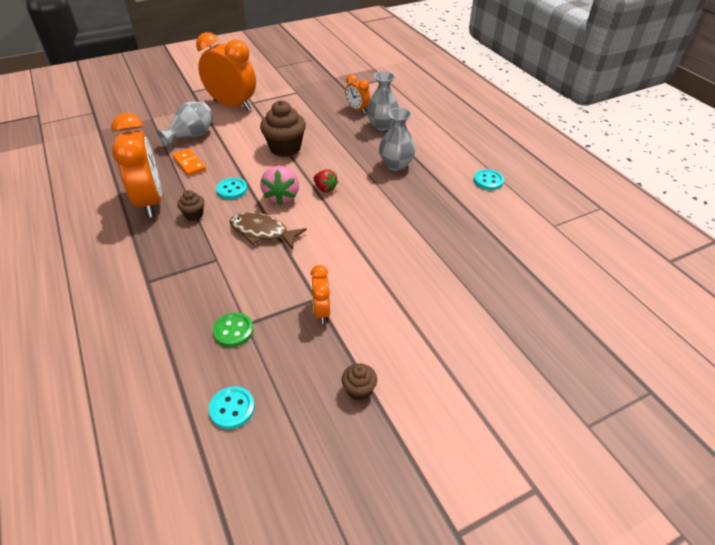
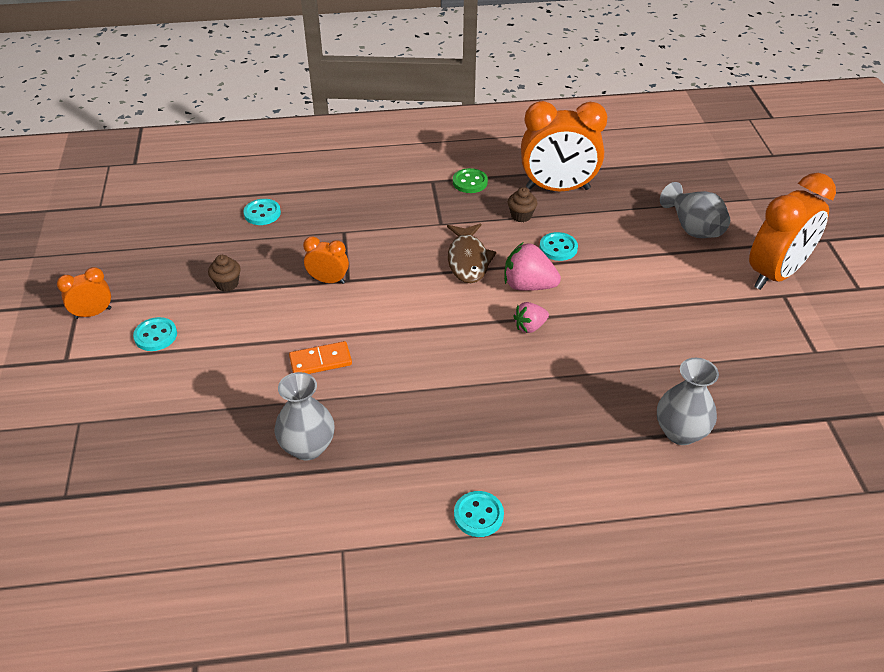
camera: 110 degrees right, 0 degrees up
(189, 164) = (626, 221): orange domino -> orange domino (320, 361)
(233, 331) = (340, 223): green button -> green button (470, 182)
(262, 232) = (468, 260): brown fish -> brown fish turned 135 degrees clockwise
(285, 148) = (639, 308): brown cupcake -> none
(325, 188) = (530, 326): red strawberry -> pink strawberry
(357, 109) = (741, 414): orange clock -> orange clock (93, 313)
(396, 165) = (560, 414): grey vase -> grey vase (308, 447)
(457, 419) = (155, 335): none -> turquoise button

